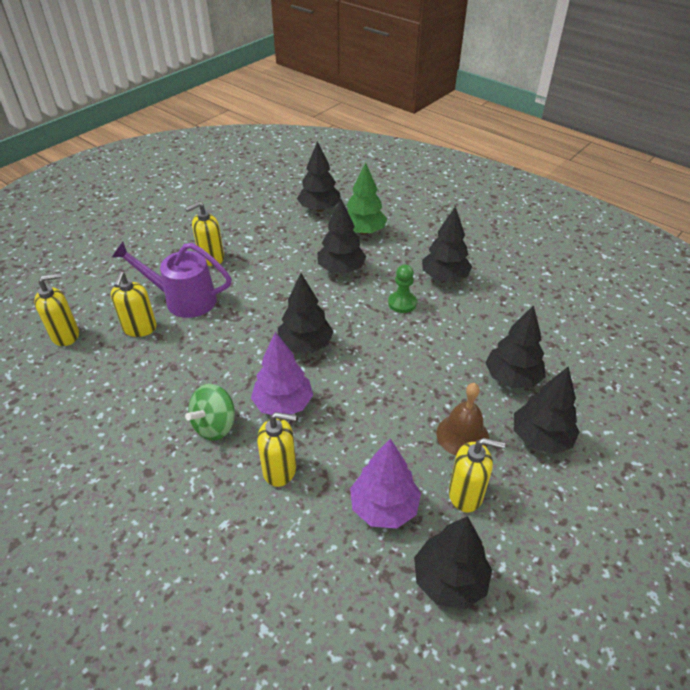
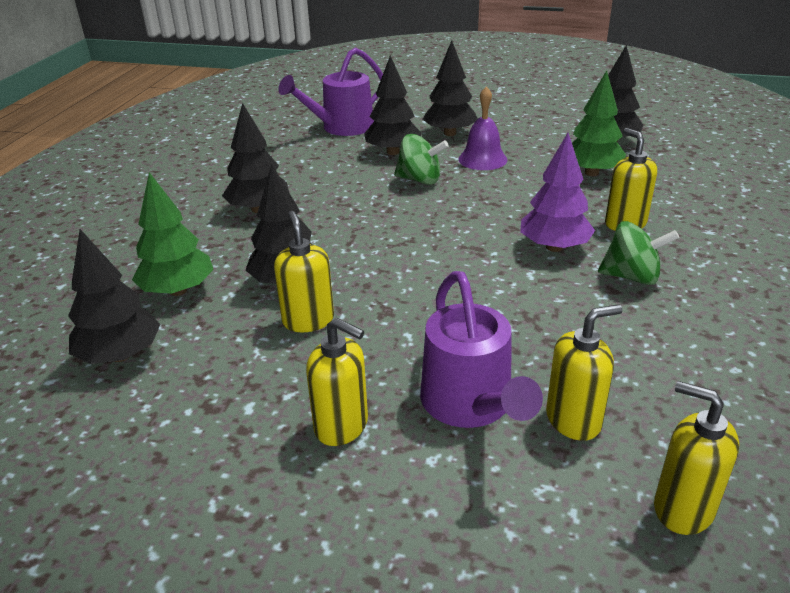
camera: 115 degrees left, 10 degrees down
(305, 345) = (457, 262): black tree -> none
(384, 507) = (591, 173): purple tree -> green tree
(402, 303) = (328, 223): green pawn -> none
(442, 374) = (420, 180): none -> green spinning top
(462, 435) = (482, 159): brown bell -> purple bell
(466, 494) = (537, 148): yellow soap dispenser -> yellow soap dispenser (308, 320)
(590, 362) = (341, 128): none -> purple watering can

